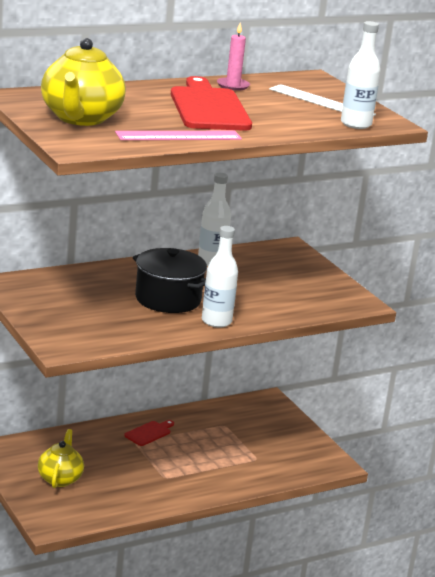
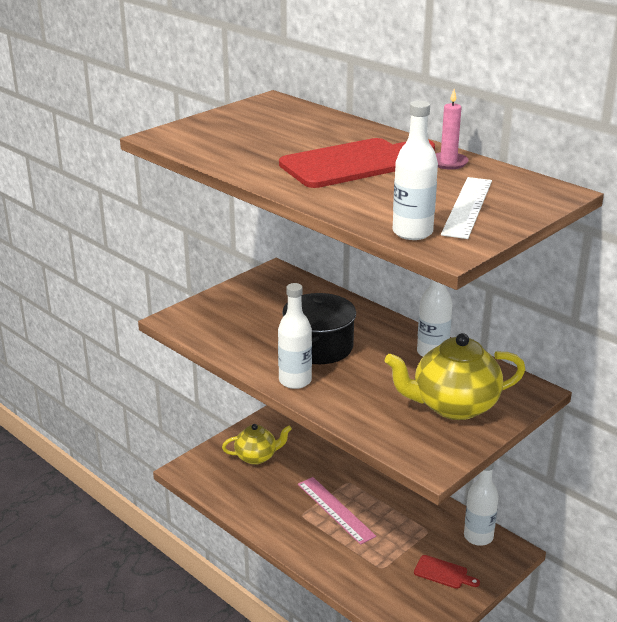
camera: 75 degrees right, 5 degrees up
(81, 118) = (244, 126): yellow teapot -> yellow teapot (453, 406)
(149, 433) = (371, 486): red cutting board -> red cutting board (443, 573)
(178, 136) = (247, 164): pink ruler -> pink ruler (335, 509)
(245, 407) = (478, 537): none -> white bottle

